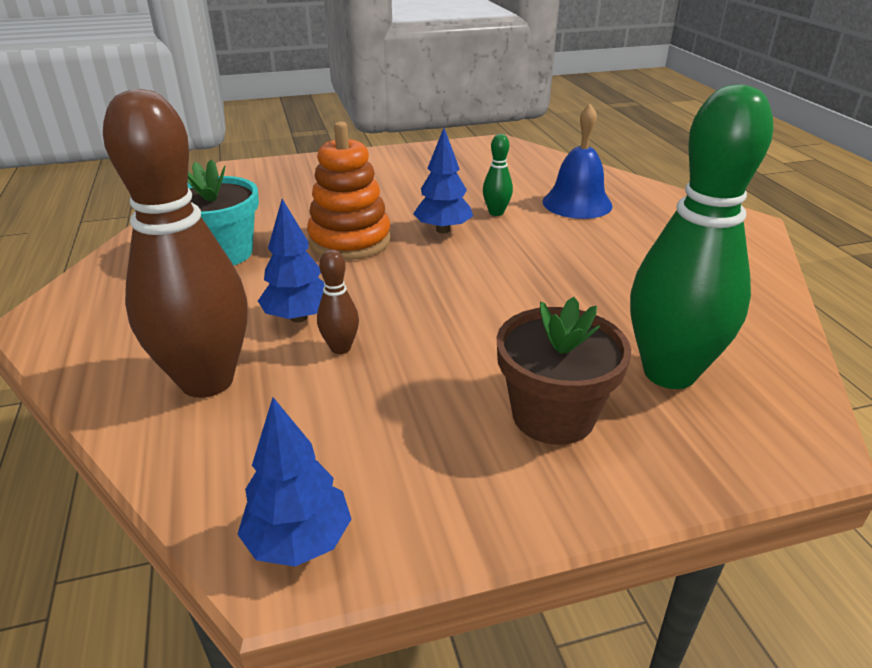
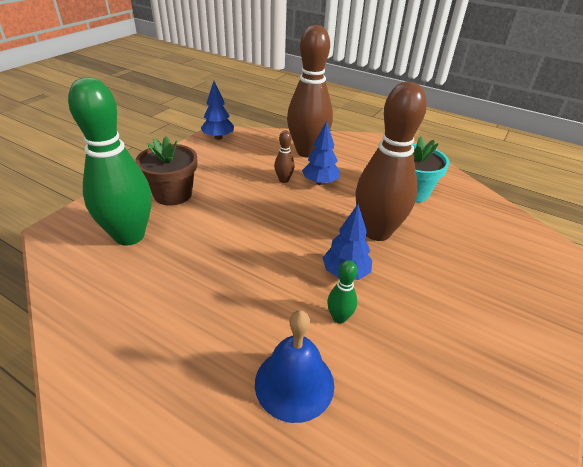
camera: 135 degrees right, 5 degrees up
(350, 241) = (377, 232): orange stacking toy -> brown bowling pin

